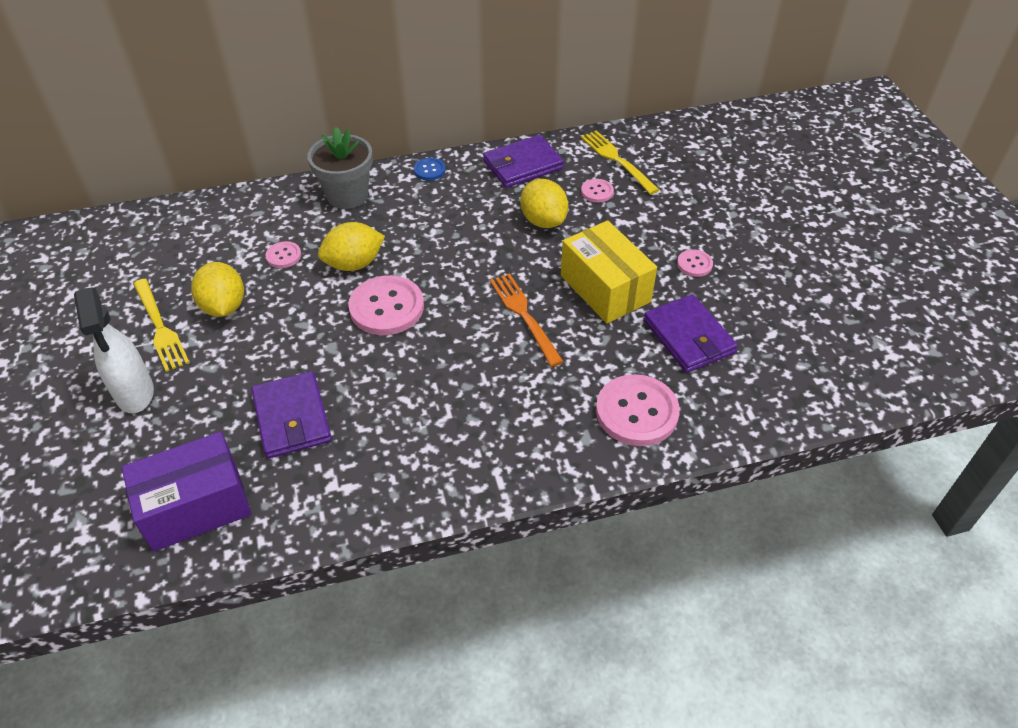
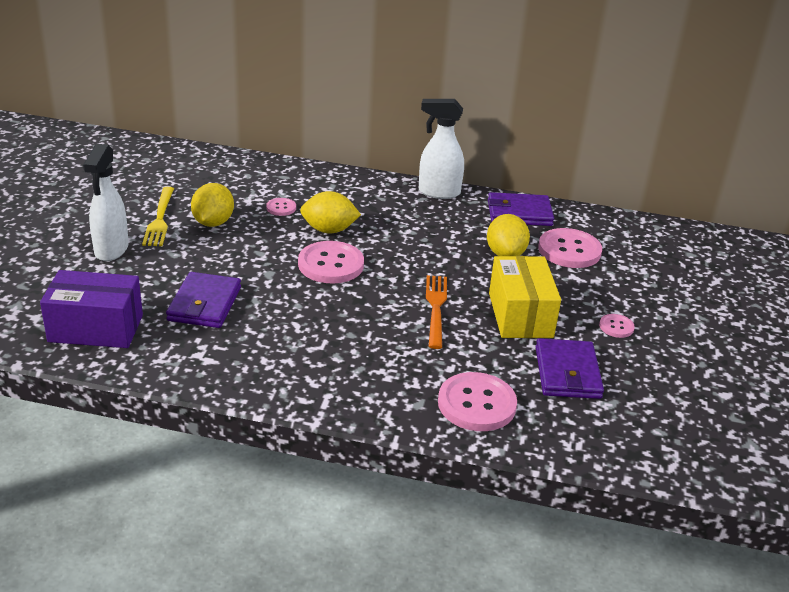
camera: 25 degrees right, 15 degrees down
(347, 195) = (360, 187): grey flower pot -> none
(429, 170) = (438, 192): blue button -> white spray bottle
(597, 192) = (569, 250): pink button -> pink button, size x2.03
(616, 160) = (605, 235): yellow fork -> none

